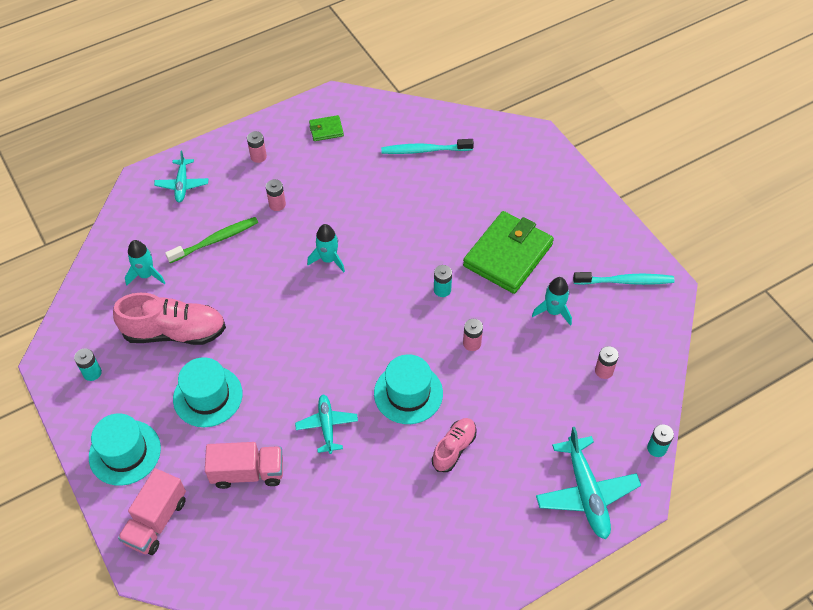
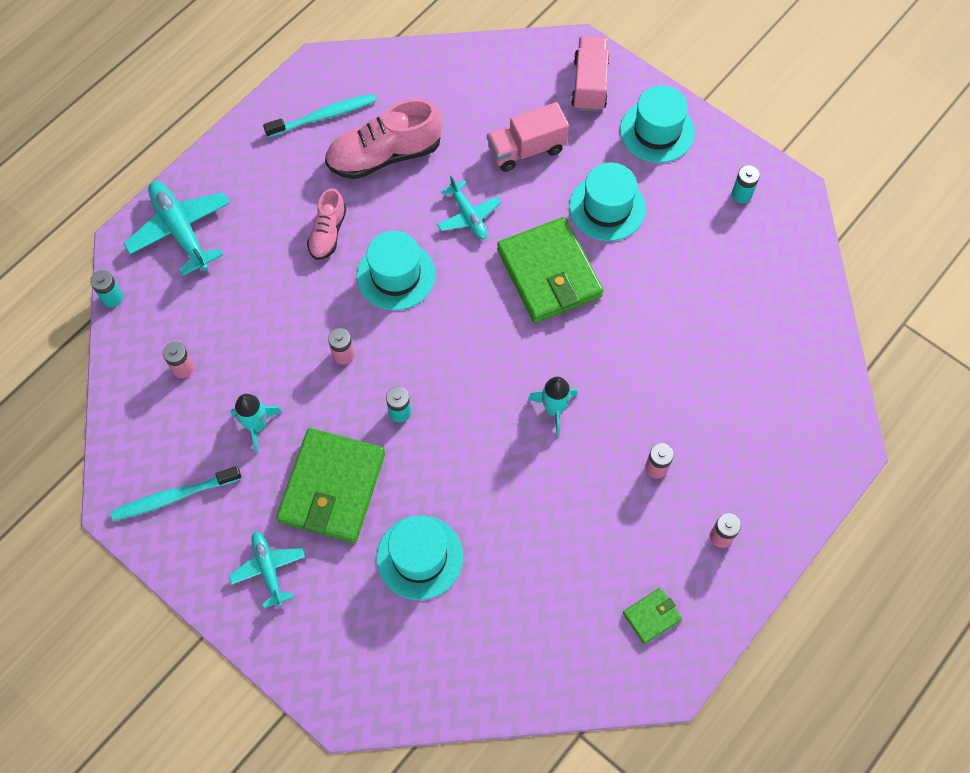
camera: 160 degrees right, 10 degrees up
(146, 275) = (757, 320): turquoise rocket -> none
(175, 332) = (682, 263): pink shoe -> pink shoe (384, 155)
(182, 185) = (794, 457): turquoise plane -> turquoise plane (268, 569)
(215, 240) = (704, 391): green toothbrush -> none
(283, 357) = (549, 273): none -> green wallet
(424, 150) = (497, 626): turquoise toothbrush -> turquoise toothbrush (324, 116)
(460, 198) = (419, 557): none -> turquoise hat

